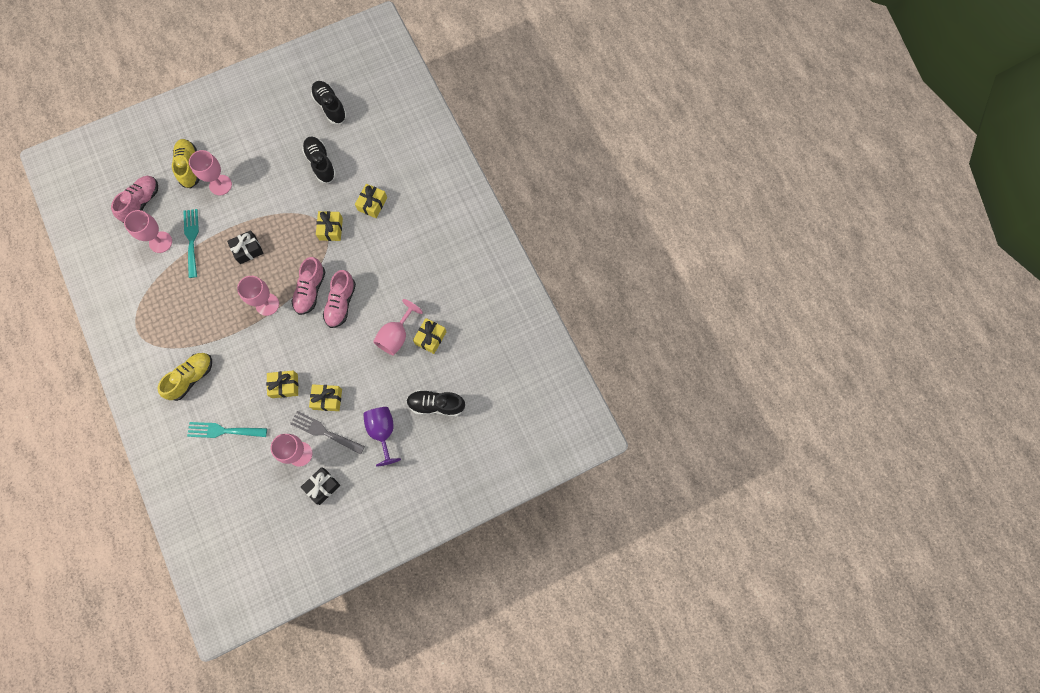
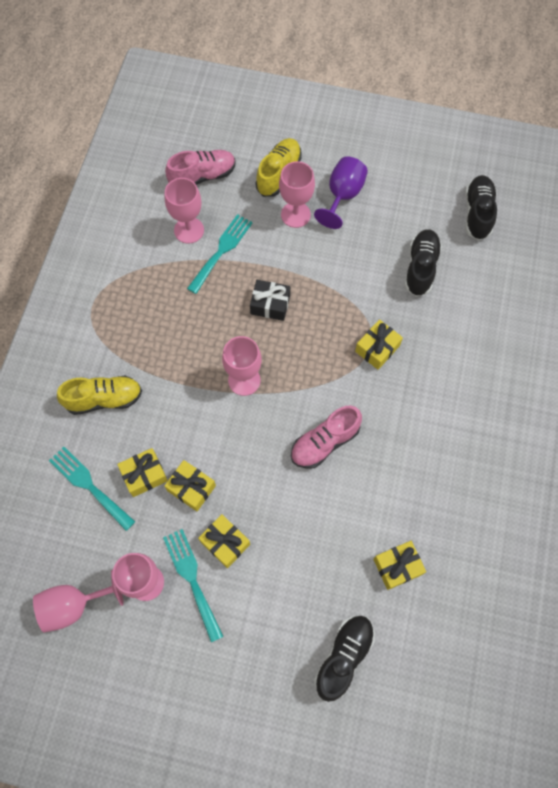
camera: 40 degrees right, 5 degrees down
(310, 290) = (302, 401): pink shoe -> none
(322, 486) = (140, 644): black gift -> none
(324, 432) = (192, 579): grey fork -> turquoise fork
(372, 204) = (445, 355): yellow gift -> yellow gift (144, 475)
(382, 431) = (257, 636): purple goblet -> purple goblet (342, 195)
(396, 336) = (359, 531): pink goblet -> pink goblet (73, 605)
(436, 405) = (343, 657): black shoe -> black shoe turned 75 degrees clockwise

